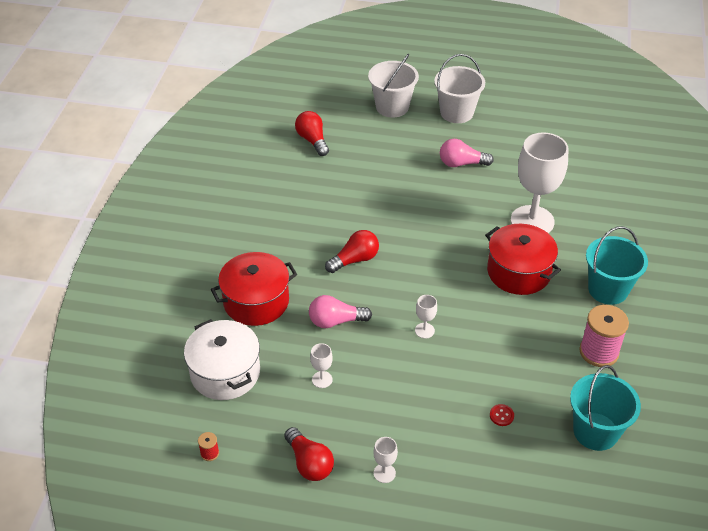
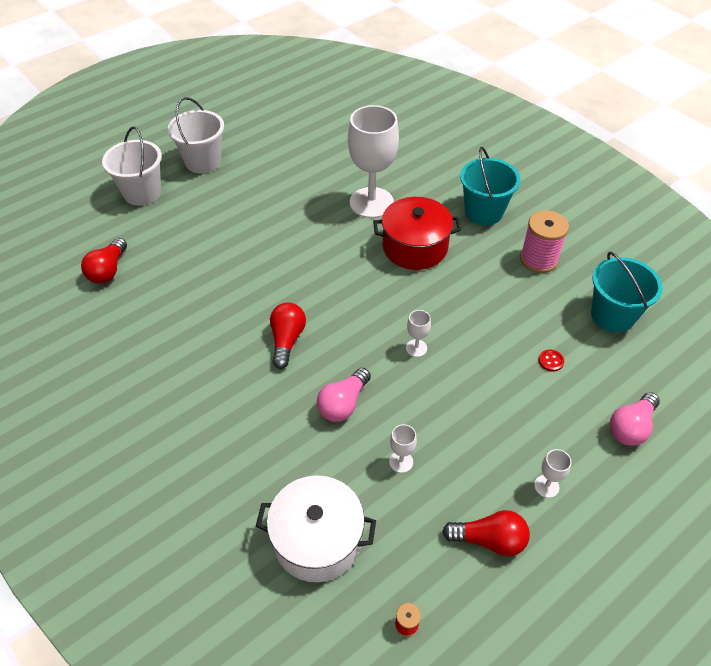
camera: 50 degrees left, 5 degrees up
(256, 301) = (255, 451): red pot -> none
(312, 140) = (108, 270): red light bulb -> red light bulb turned 90 degrees counterclockwise
(461, 163) = (262, 198): pink light bulb -> pink light bulb (631, 427)

